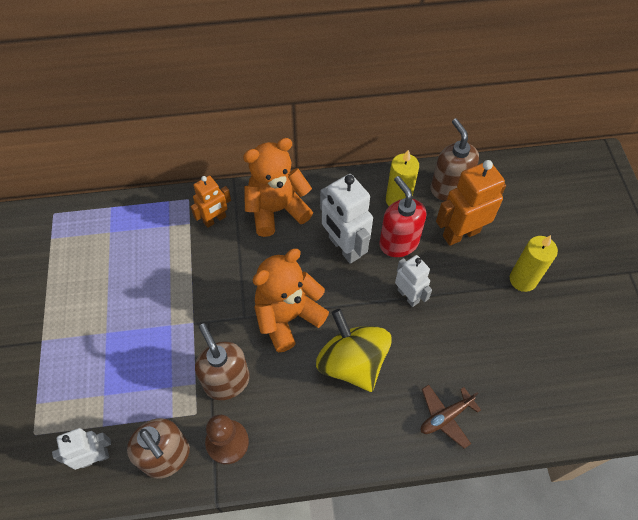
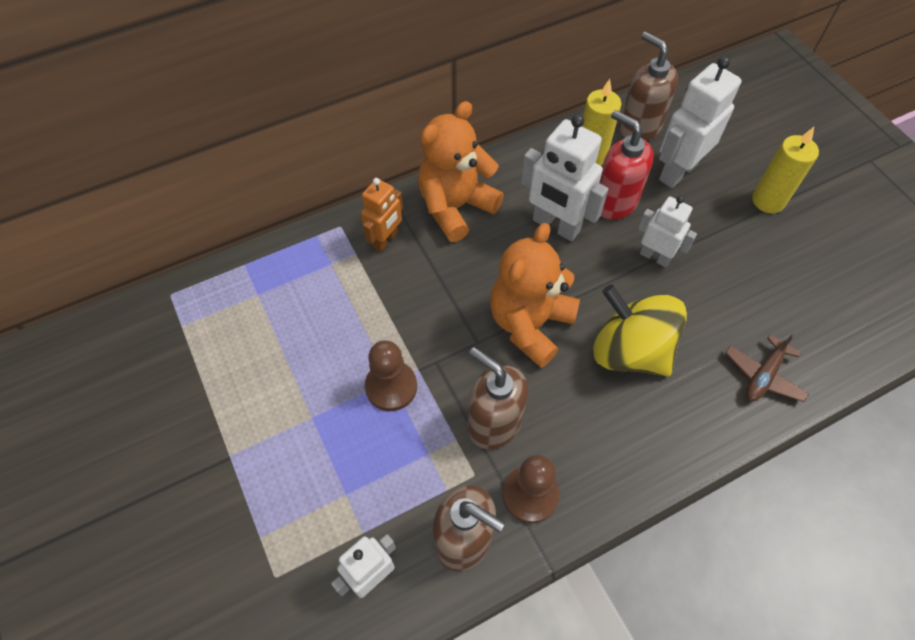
camera: 20 degrees left, 0 degrees up
(168, 329) = (391, 387): none -> brown pawn
(461, 233) = (677, 172): orange robot -> white robot

